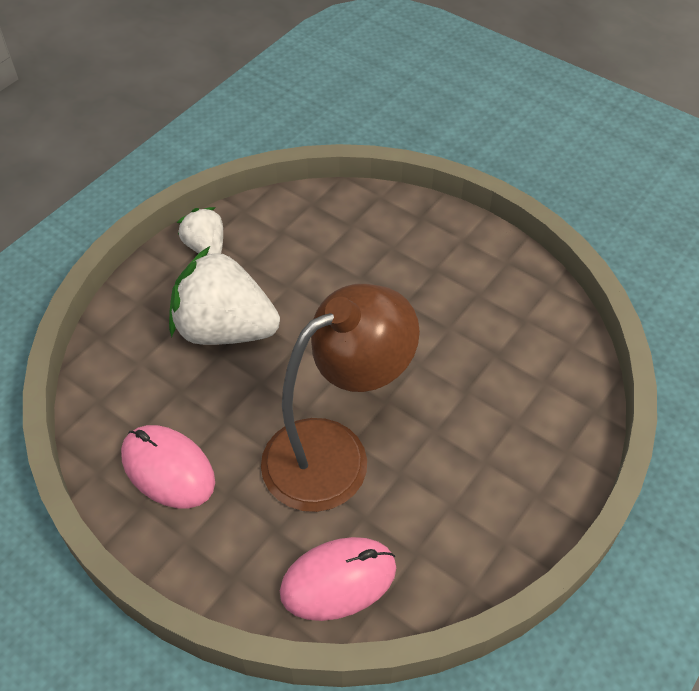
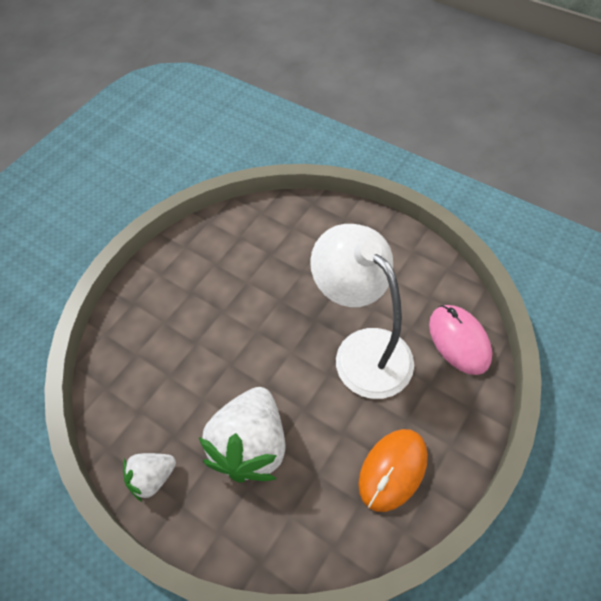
camera: 90 degrees left, 5 degrees up
(168, 468) = (392, 470): pink mouse -> orange mouse
(334, 452) = (362, 350): brown lamp -> white lamp

